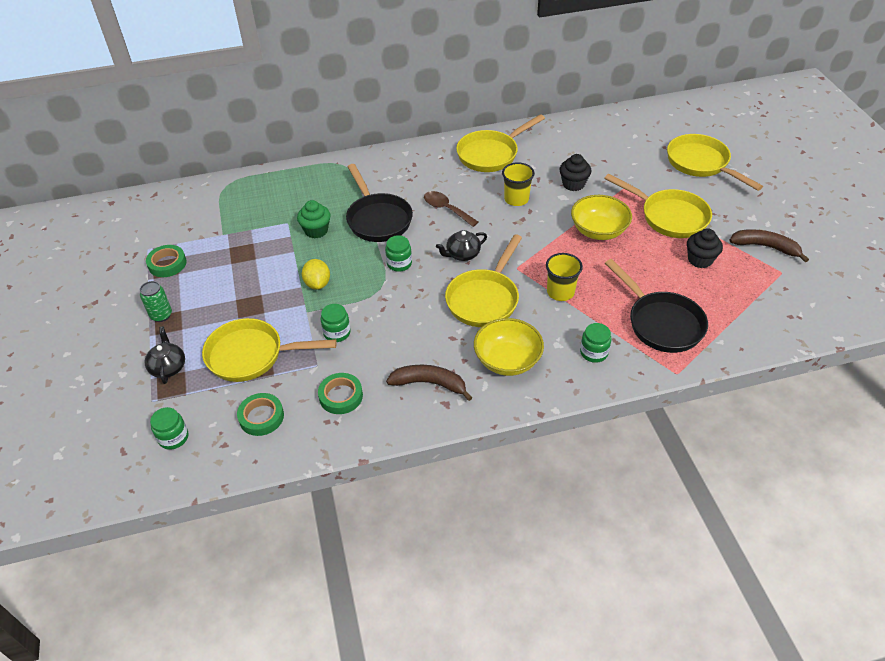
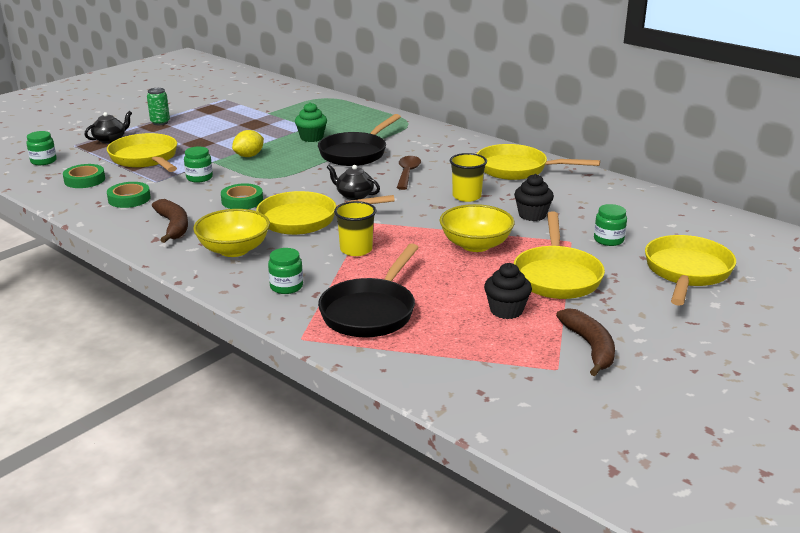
camera: 55 degrees right, 20 degrees down
(167, 264) = (215, 108): green tape -> green tape (242, 201)
(399, 263) = (309, 176): green jar -> green jar (608, 240)

